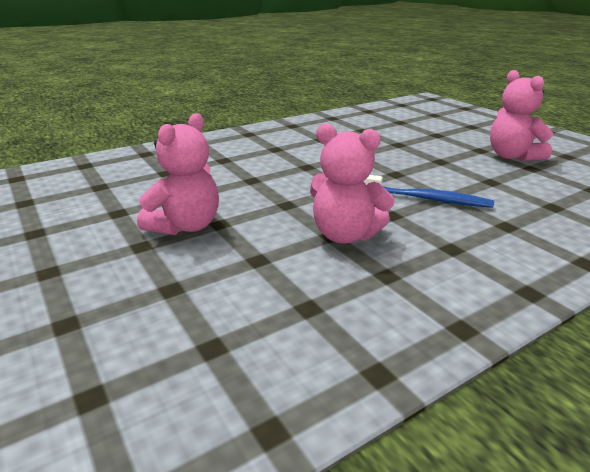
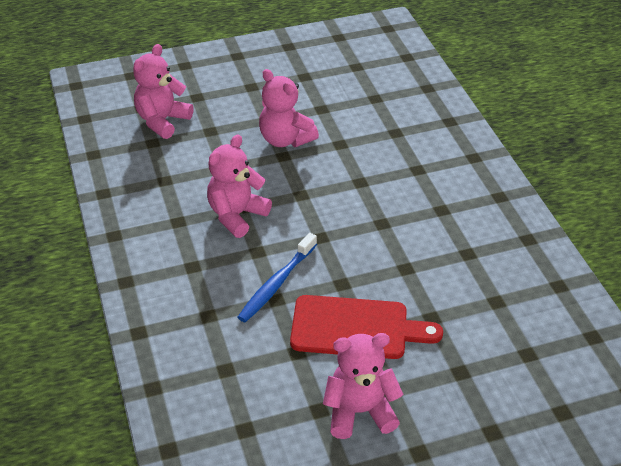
camera: 105 degrees right, 15 degrees up
(143, 350) = (162, 121): none -> pink teddy bear
(438, 164) = (355, 328): none -> red cutting board

